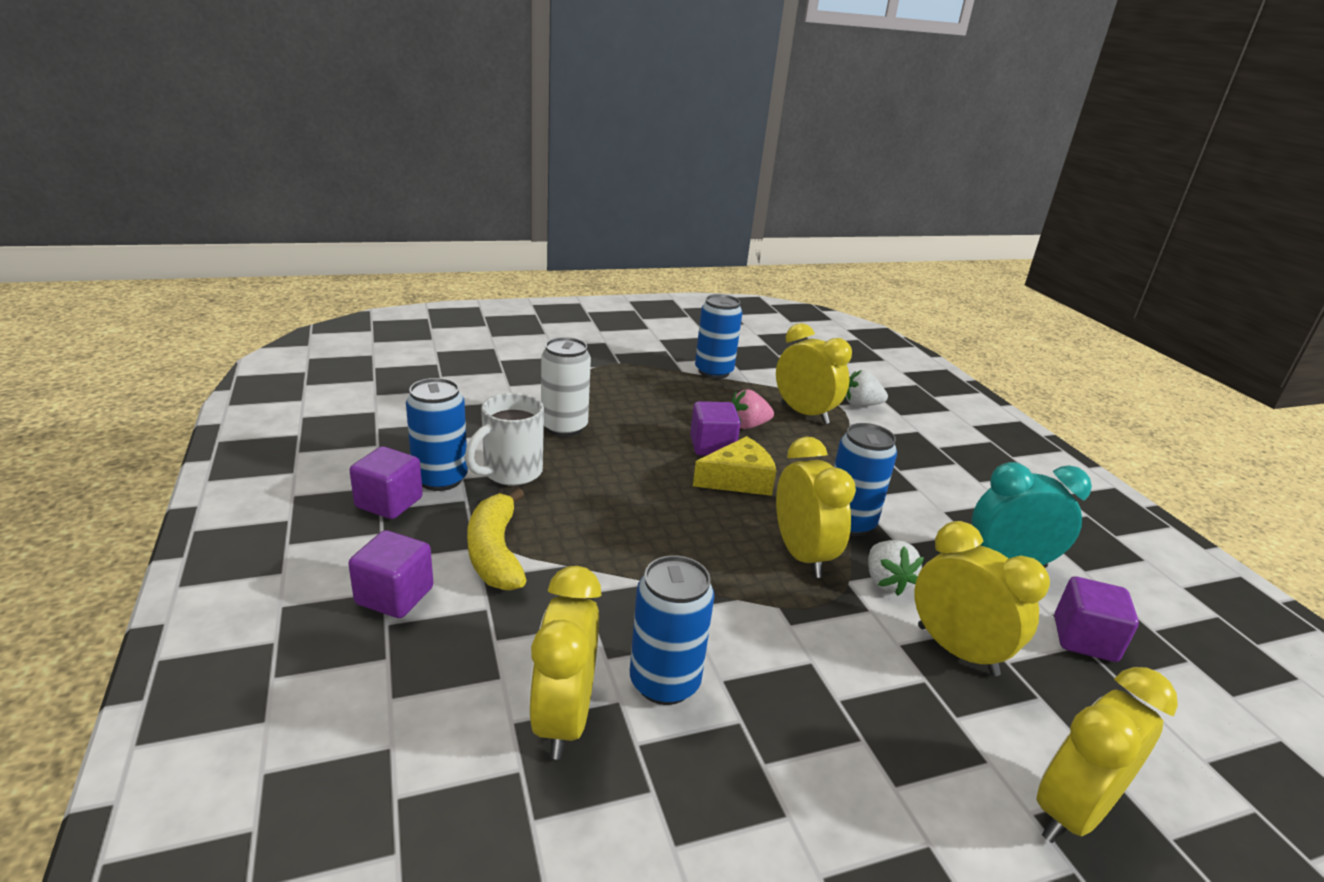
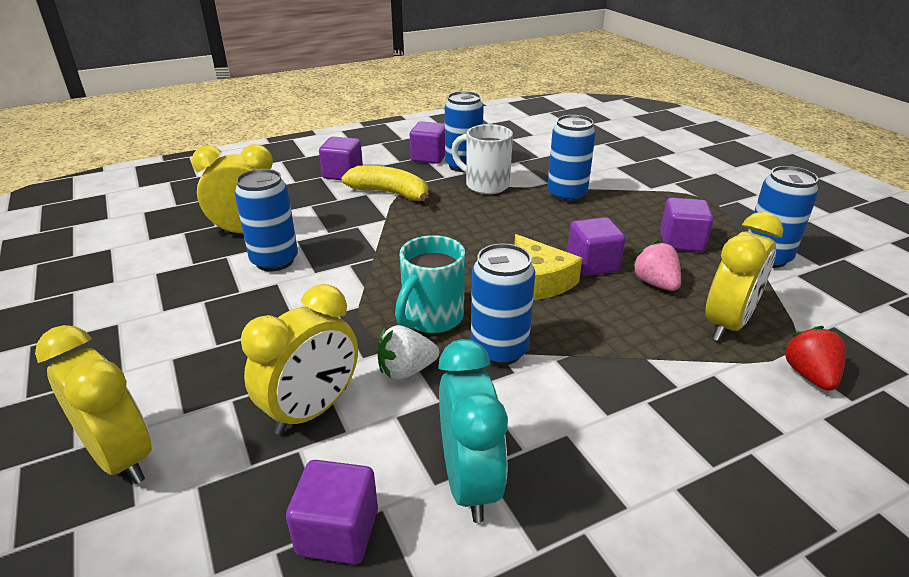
camera: 85 degrees right, 5 degrees up
(495, 552) = (390, 193): yellow banana -> yellow banana turned 45 degrees clockwise
(564, 427) = (566, 195): white can -> blue can
(681, 396) = (681, 242): none -> purple cube
(802, 555) = (432, 318): yellow clock -> turquoise mug
(860, 405) = (809, 375): white strawberry -> red strawberry

